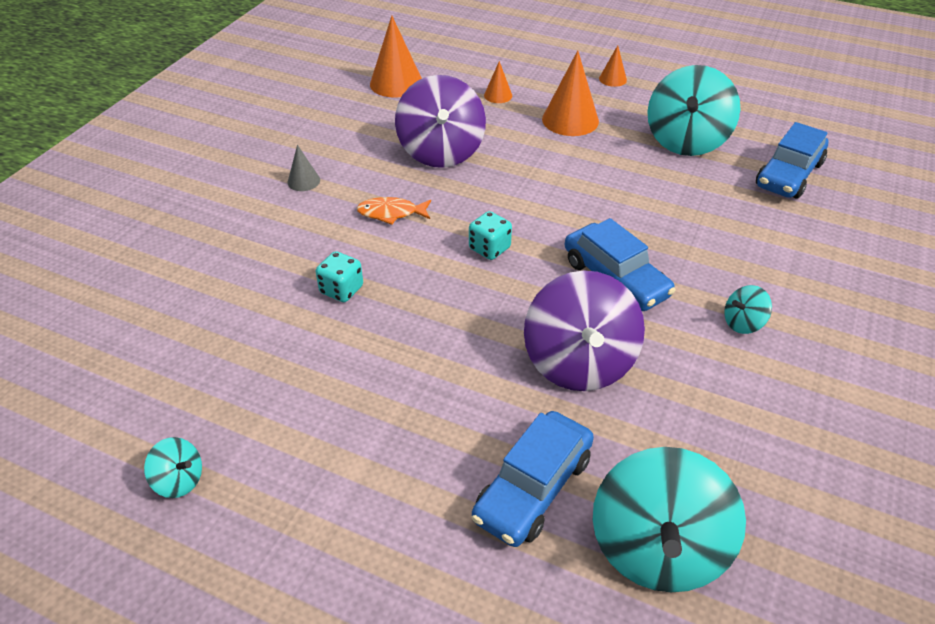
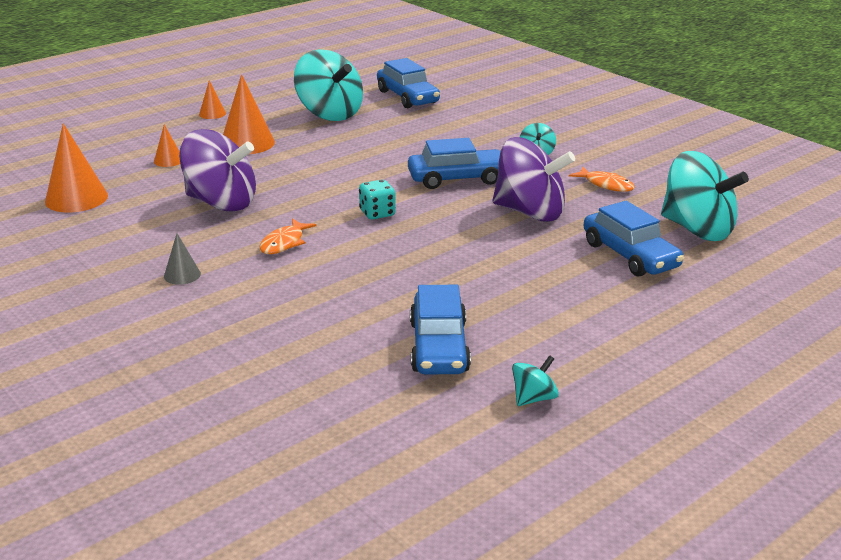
camera: 65 degrees left, 15 degrees down
(250, 378) = (438, 347): none -> blue car
(341, 290) = (365, 285): turquoise dice -> none
(713, 413) = (606, 185): none -> orange fish

